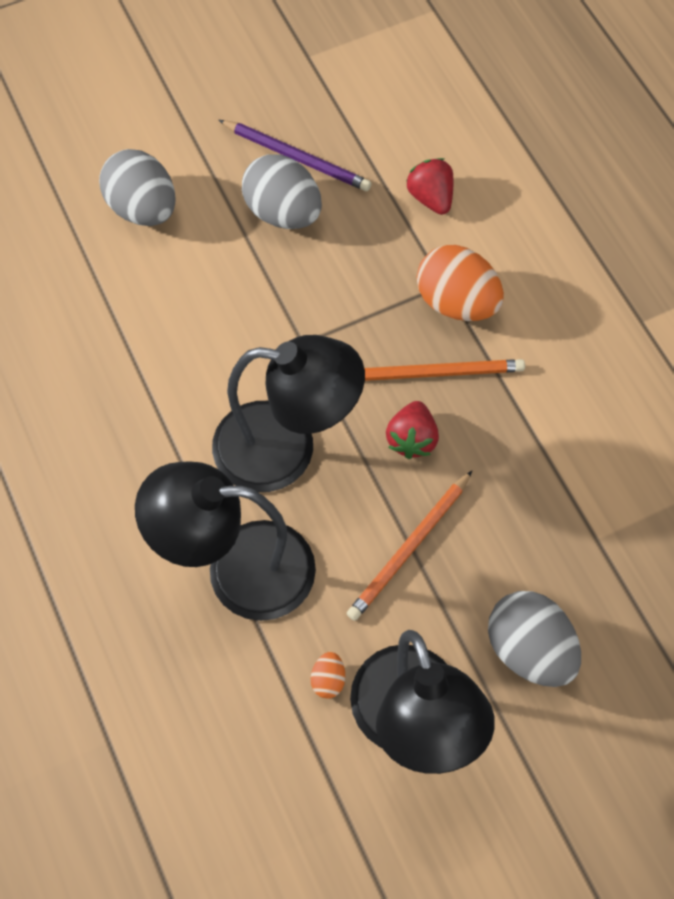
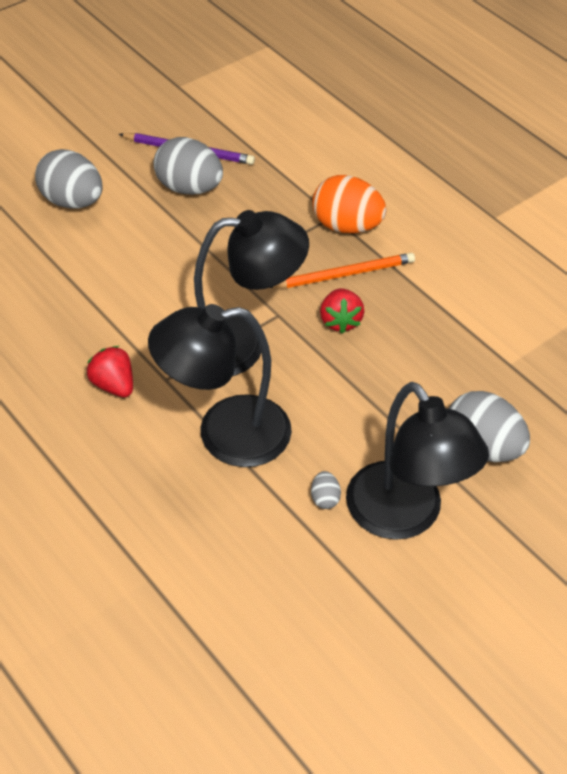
camera: 15 degrees left, 15 degrees down
(328, 680) = (324, 498): orange egg -> grey egg
(409, 548) = (362, 395): orange pencil -> none
(431, 198) = (304, 162): red strawberry -> red strawberry (113, 385)

